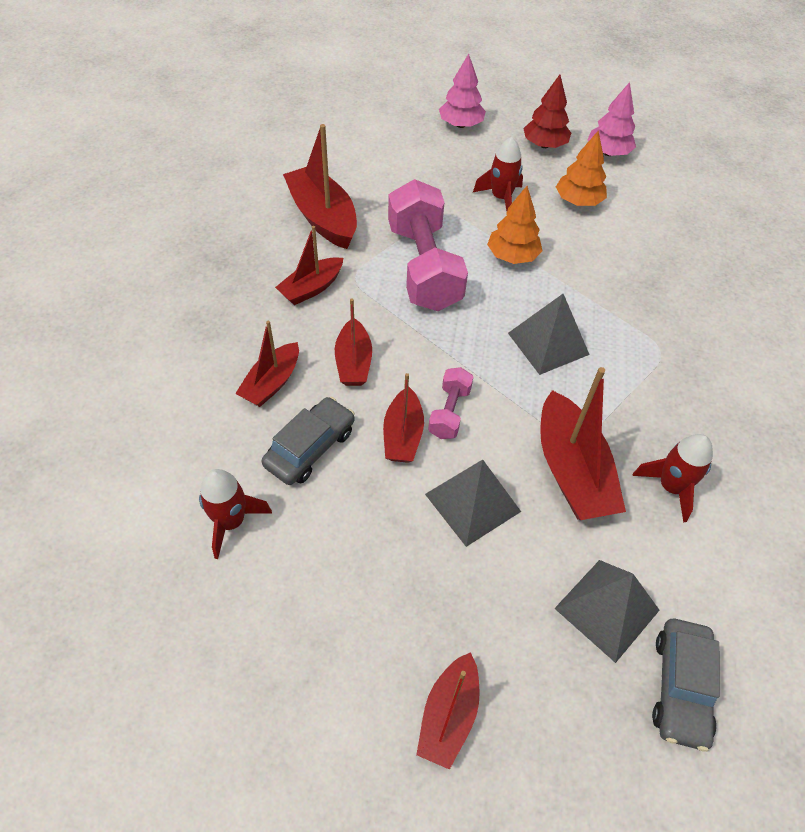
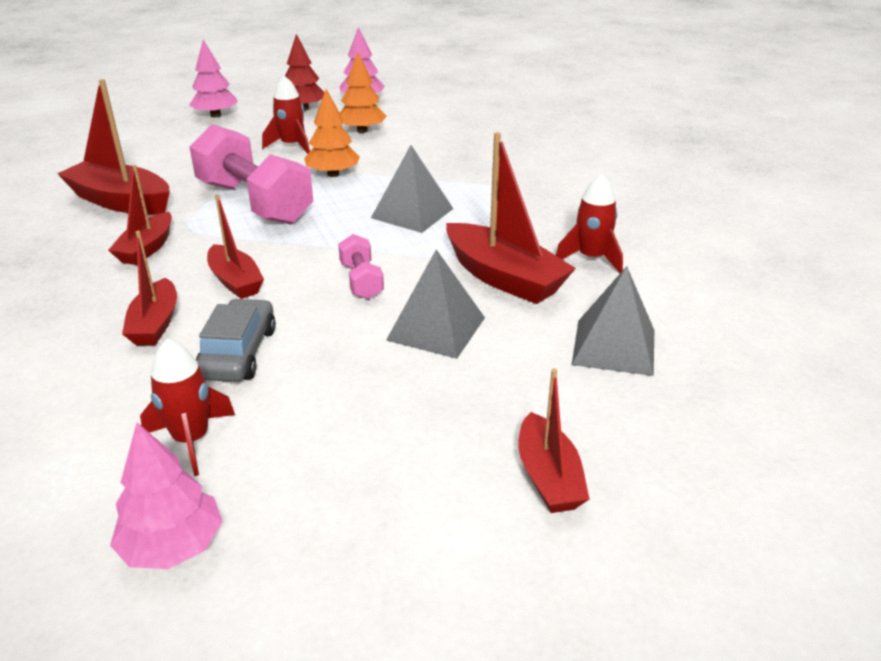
camera: 30 degrees left, 20 degrees down
(169, 615) = (173, 546): none -> pink tree
(402, 435) = (329, 310): red boat -> none
(680, 687) = (716, 367): grey car -> none

